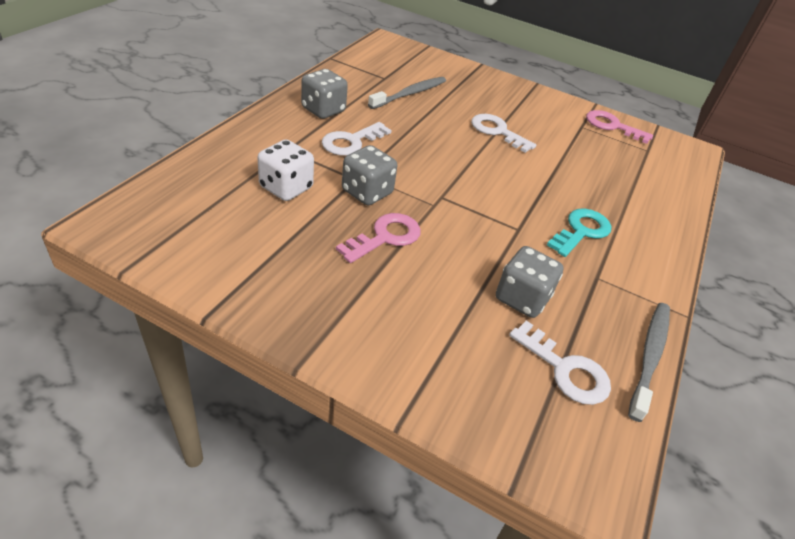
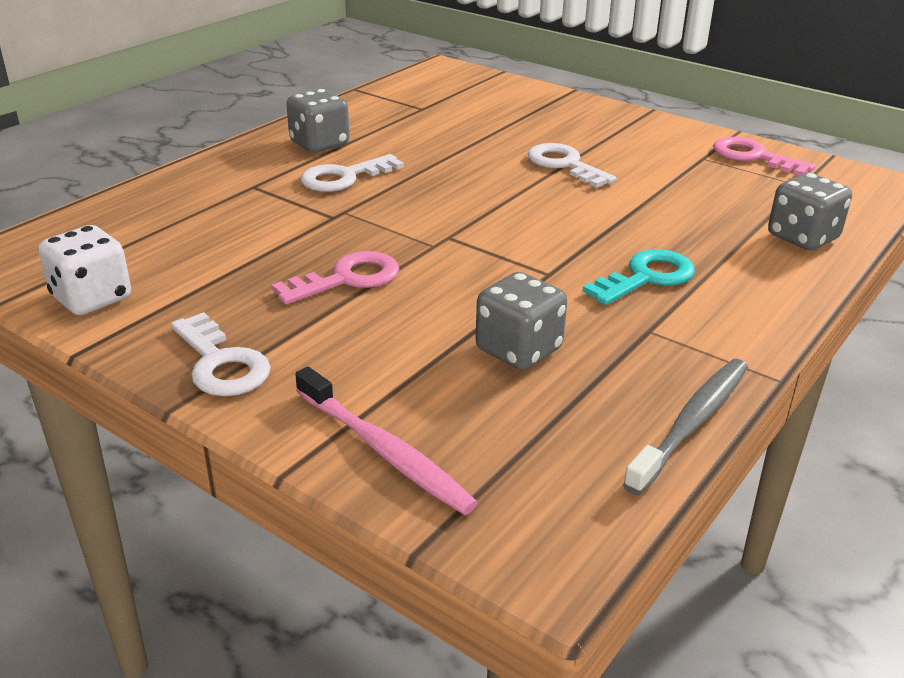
camera: 15 degrees right, 10 degrees down
(286, 188) = (233, 225): white dice -> white dice (92, 298)
(367, 192) = (342, 231): grey dice -> grey dice (802, 237)
(410, 94) = (451, 125): grey toothbrush -> none
(464, 396) = (384, 451): none -> pink toothbrush
(565, 369) = (550, 431): white key -> white key (221, 363)

